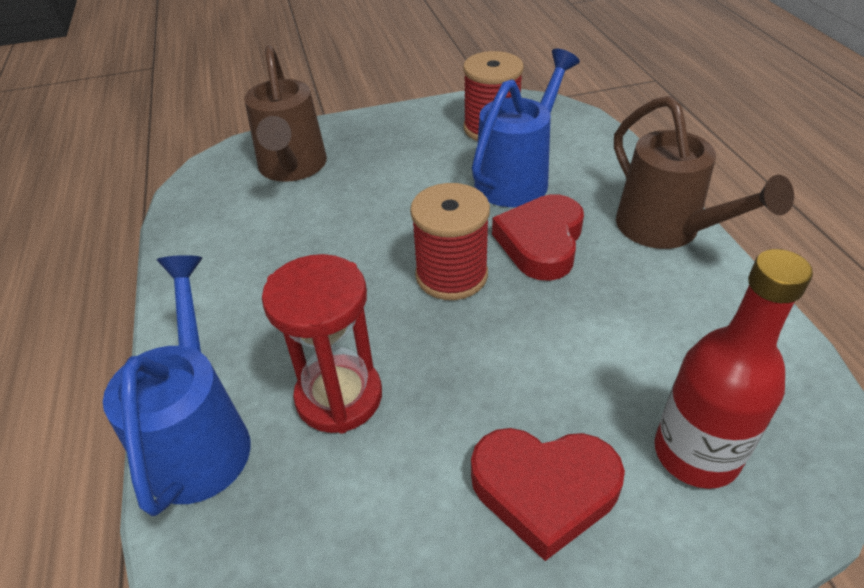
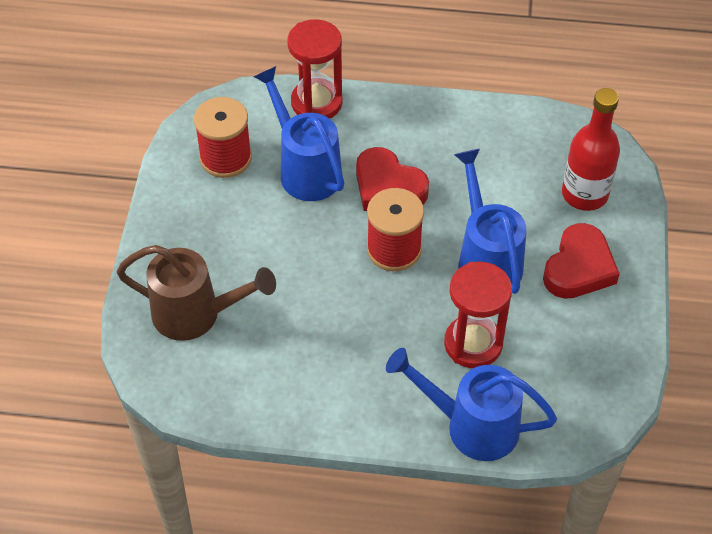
camera: 70 degrees left, 10 degrees up
(490, 368) = (486, 259): none -> blue watering can
(612, 158) = (316, 103): none -> red hourglass
(666, 230) = (413, 115): brown watering can -> none

